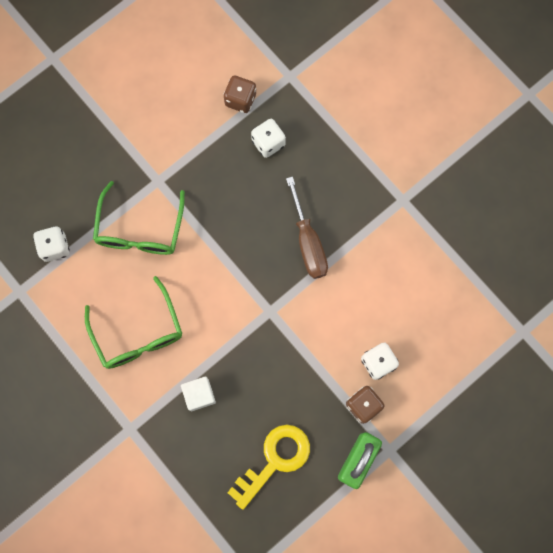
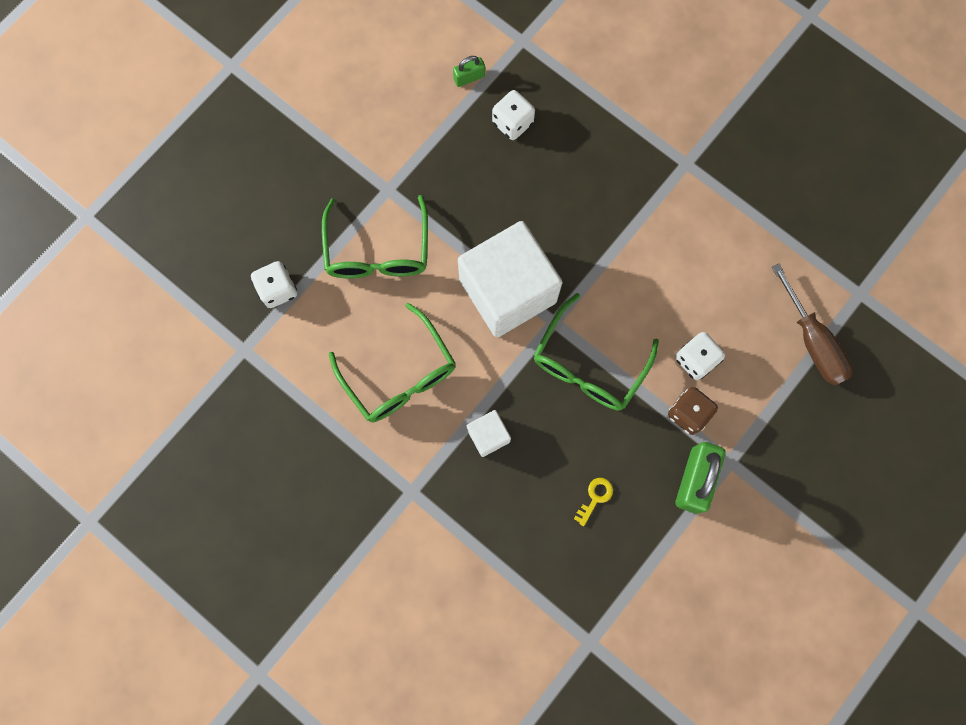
camera: 10 degrees left, 0 degrees up
(237, 280) = (508, 291): none -> white cube
(240, 100) = (469, 77): brown dice -> green padlock
(275, 460) = (595, 497): yellow key -> yellow key, size x0.44
(291, 351) = (588, 365): none -> green glasses
(308, 242) = (583, 232): brown screwdriver -> brown screwdriver (812, 341)

